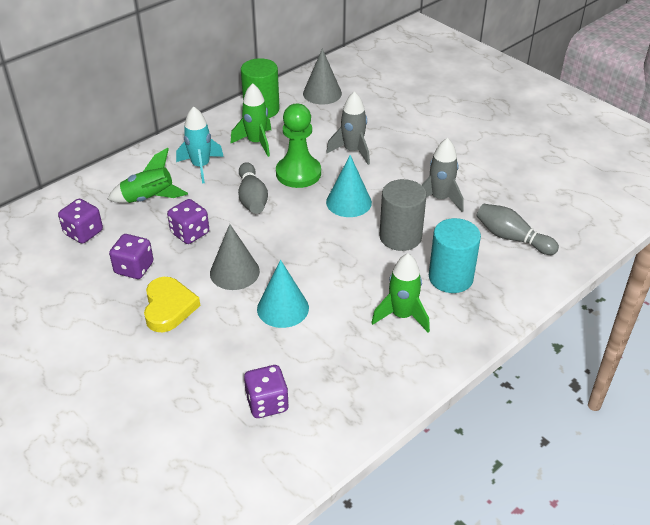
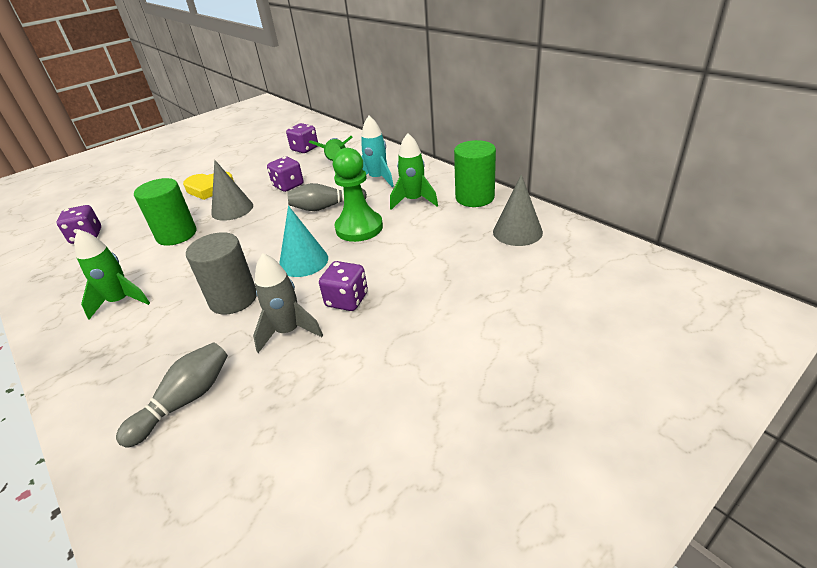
camera: 95 degrees right, 5 degrees down
(134, 268) = (258, 171): purple dice -> purple dice (347, 300)
(283, 308) = (176, 235): turquoise cone -> green cylinder
(352, 151) = (396, 260): grey rocket -> none
(450, 278) = (149, 337): turquoise cylinder -> none

